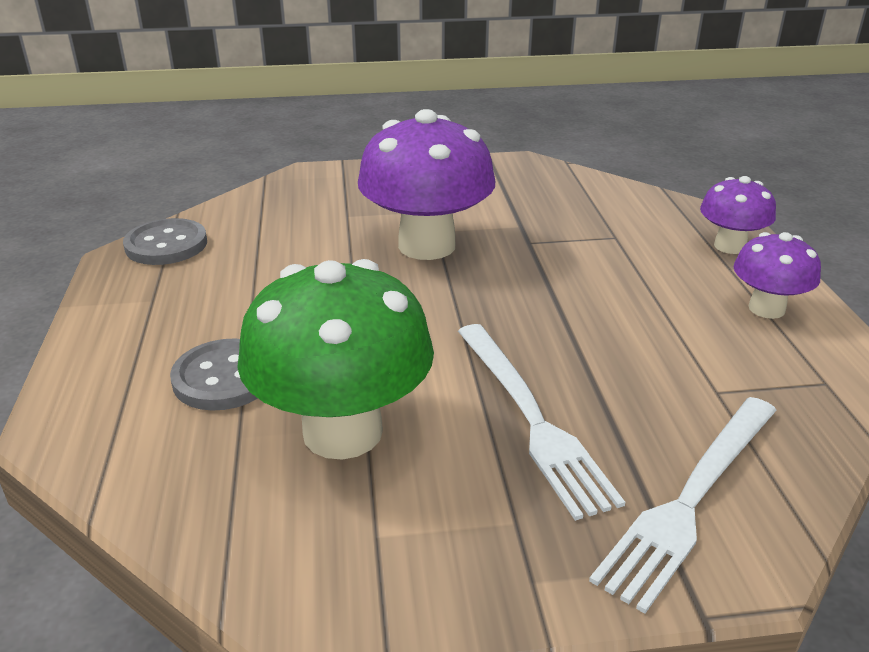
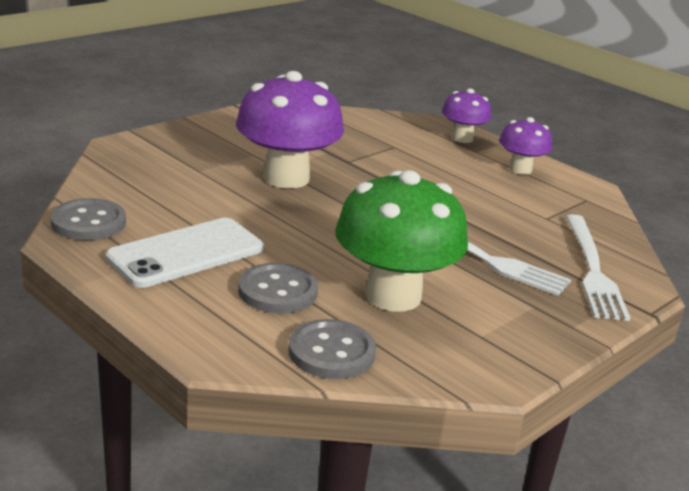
camera: 40 degrees left, 5 degrees down
(168, 478) = (331, 352): none -> grey button
(202, 303) = (186, 253): none -> white phone

